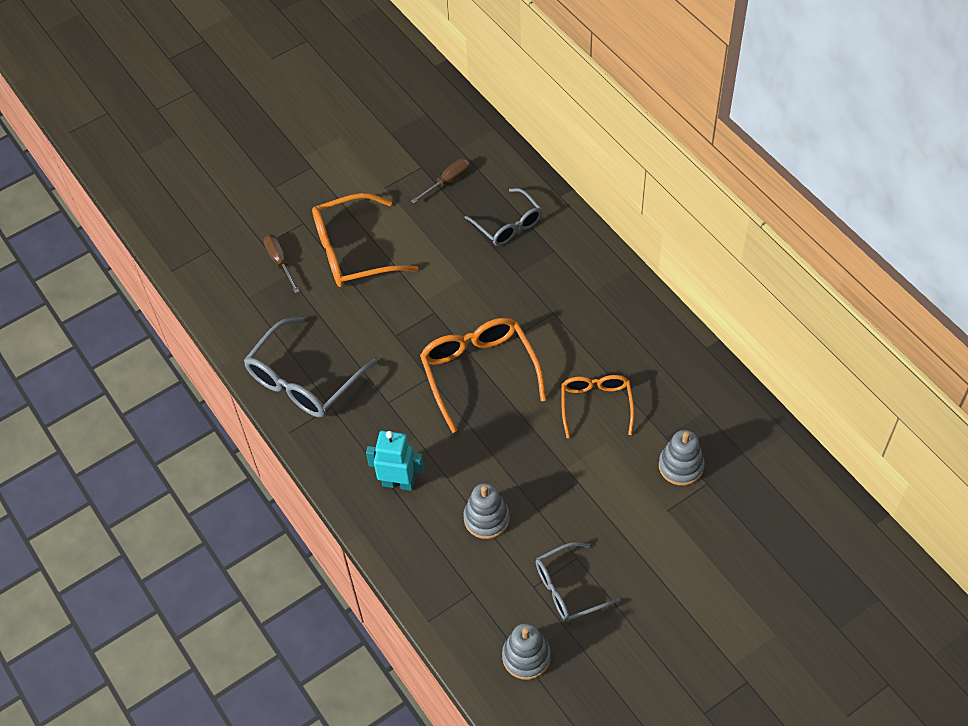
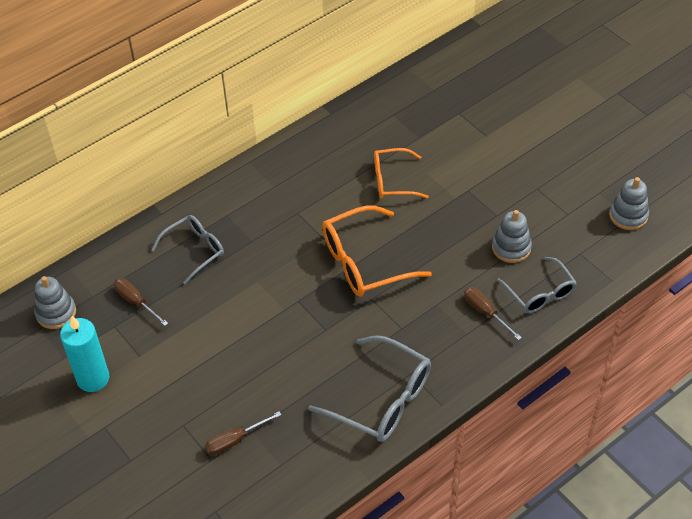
camera: 95 degrees left, 5 degrees down
(354, 251) = (223, 374): orange glasses -> none
(364, 155) = (93, 378): none -> turquoise candle
(398, 483) = (485, 312): turquoise robot -> brown screwdriver
(569, 588) = (565, 192): grey glasses -> grey glasses (540, 293)
(681, 466) = (445, 128): grey stacking toy -> grey stacking toy (56, 313)

